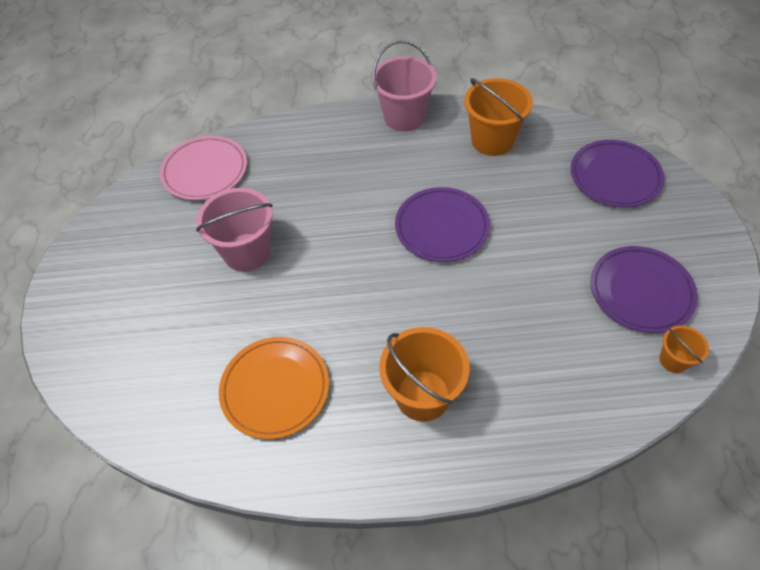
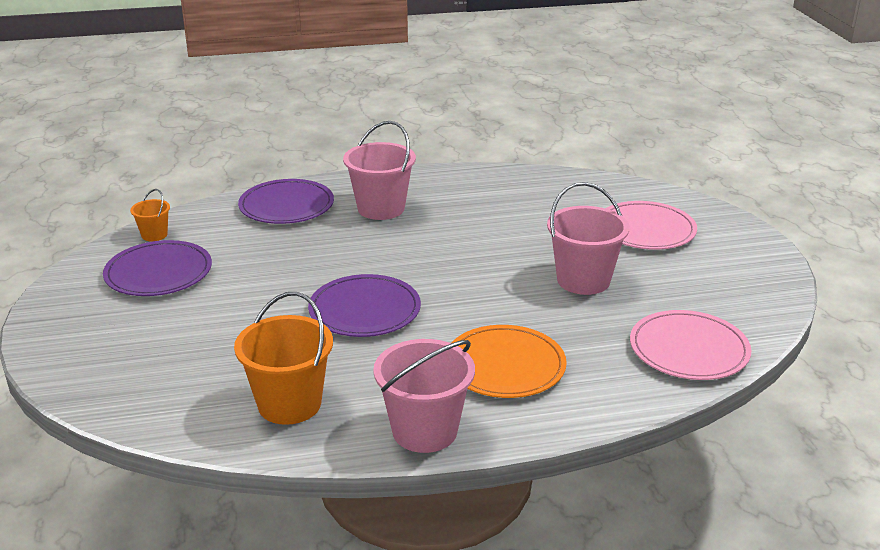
camera: 170 degrees right, 25 degrees down
(150, 327) = (646, 230): none -> pink plate
(275, 388) = (508, 205): orange plate -> orange plate (505, 366)
(423, 395) = (381, 208): orange bucket -> pink bucket
(615, 176) = (131, 369): purple plate -> purple plate (286, 206)

